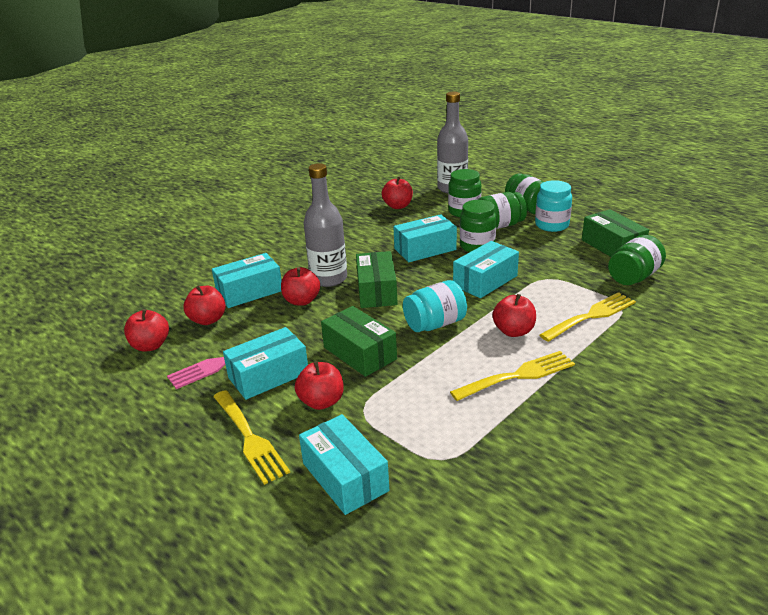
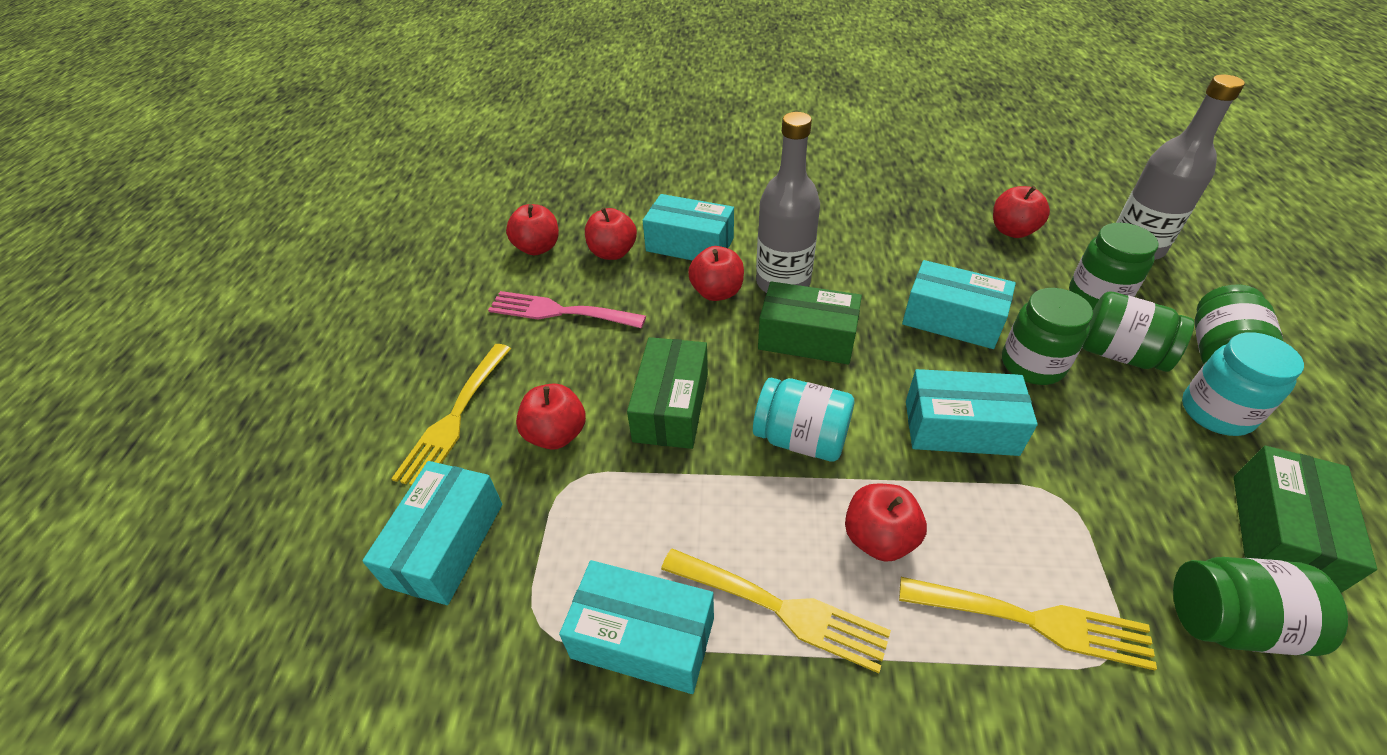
camera: 50 degrees right, 15 degrees up
(268, 375) = (564, 360): turquoise box -> turquoise box (643, 638)
(376, 291) = (807, 338): green box -> green box turned 60 degrees clockwise

